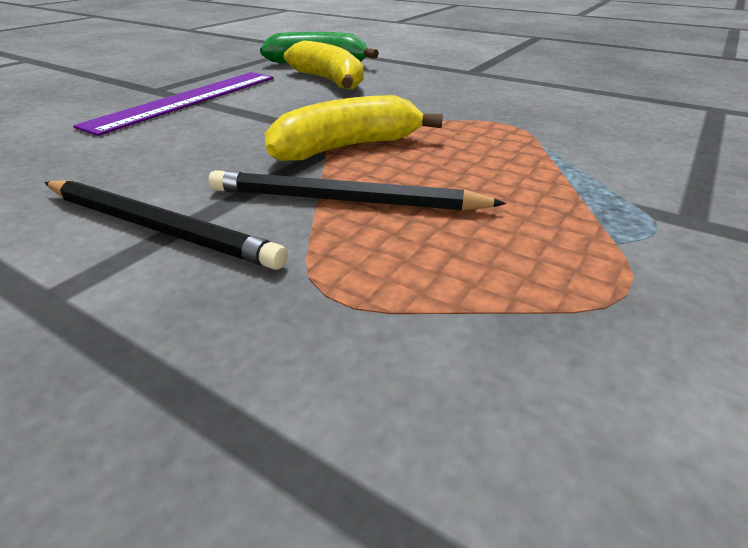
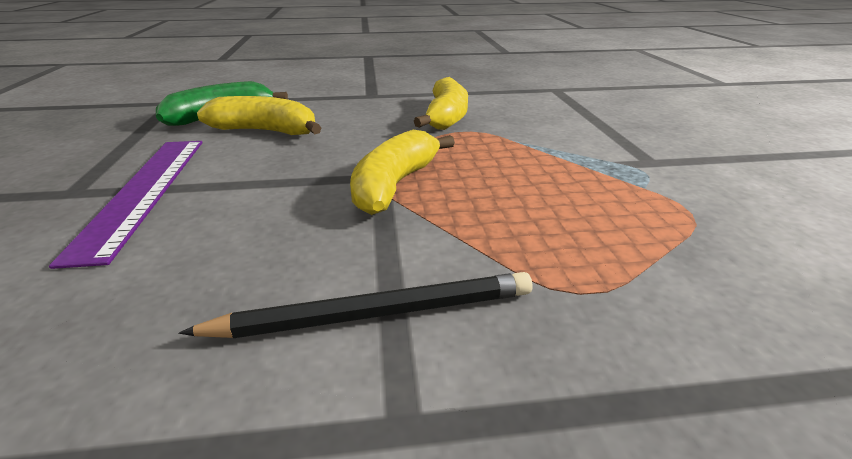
camera: 40 degrees left, 5 degrees down
(346, 200) = (472, 225): black pencil -> none
(510, 106) = (446, 117): none -> yellow banana

